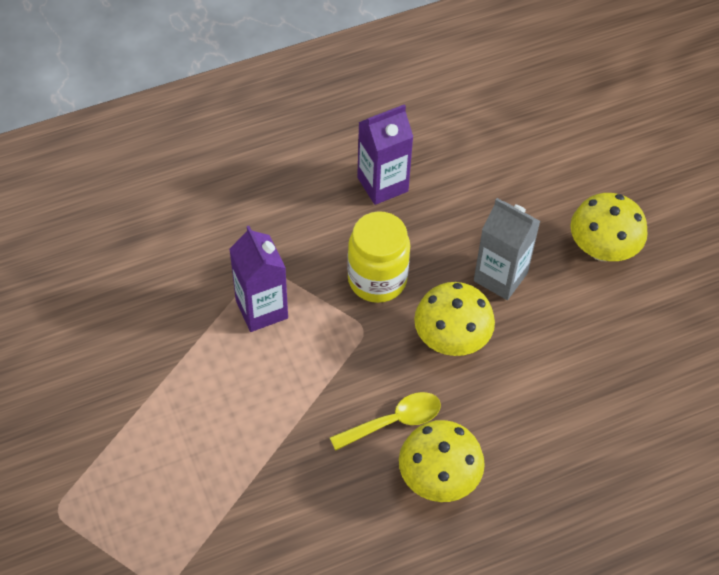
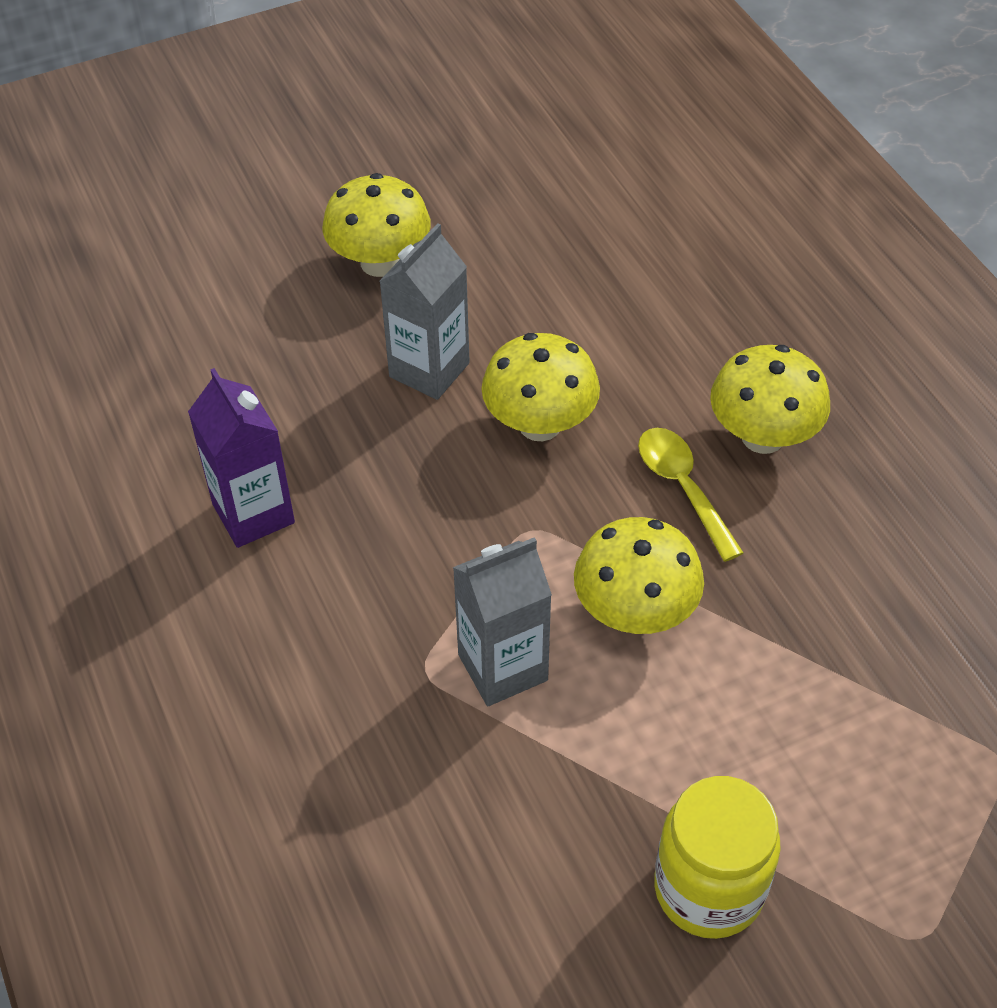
camera: 90 degrees left, 5 degrees down
(261, 309) = (502, 667): purple carton -> grey carton
(295, 383) = (634, 612): none -> yellow mushroom
(377, 279) = (439, 515): yellow jar -> yellow jar (708, 889)

